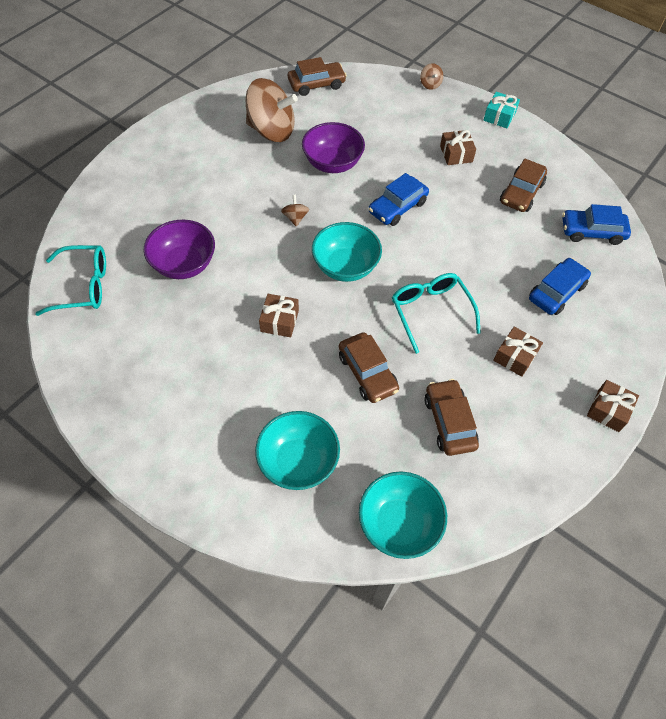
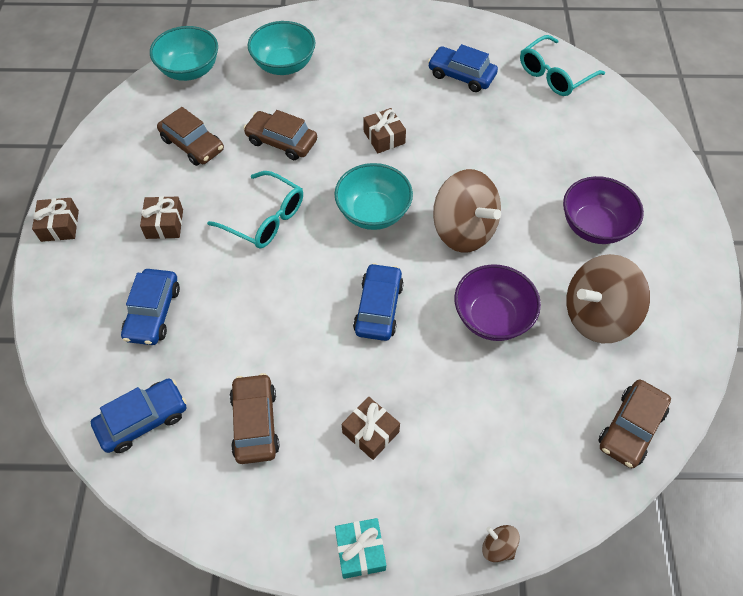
camera: 145 degrees right, 0 degrees up
(155, 337) = (461, 75): none -> blue car
(184, 264) = (505, 132): purple bowl -> purple bowl (594, 226)
(295, 218) = (463, 230): brown spinning top -> brown spinning top, size x2.42

